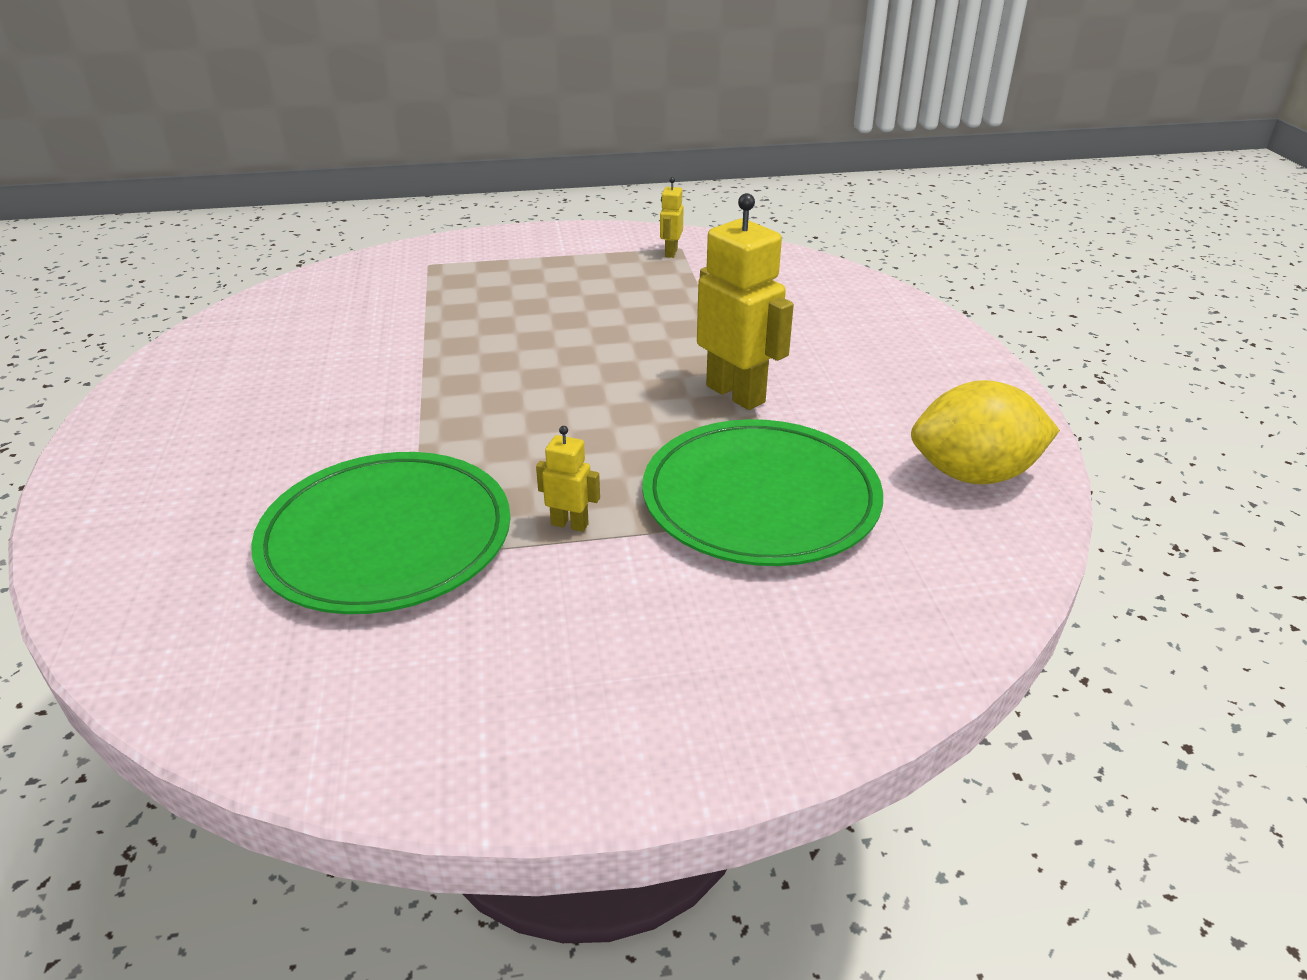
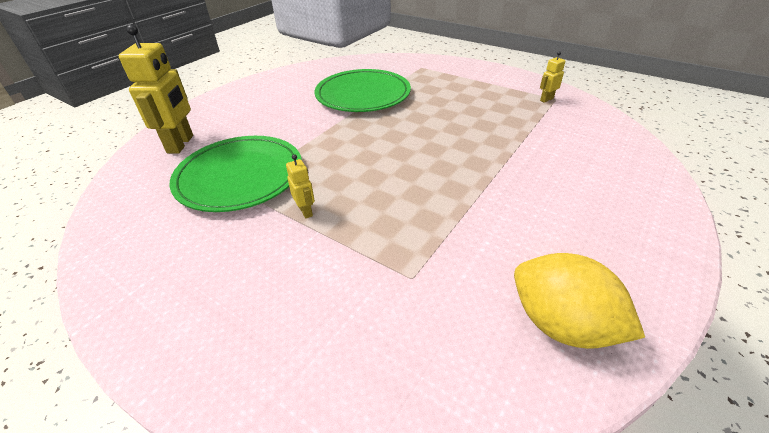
camera: 45 degrees right, 5 degrees up
(736, 394) = (475, 189): yellow robot -> yellow robot (181, 144)
(760, 499) = (405, 254): green plate -> green plate (363, 95)

